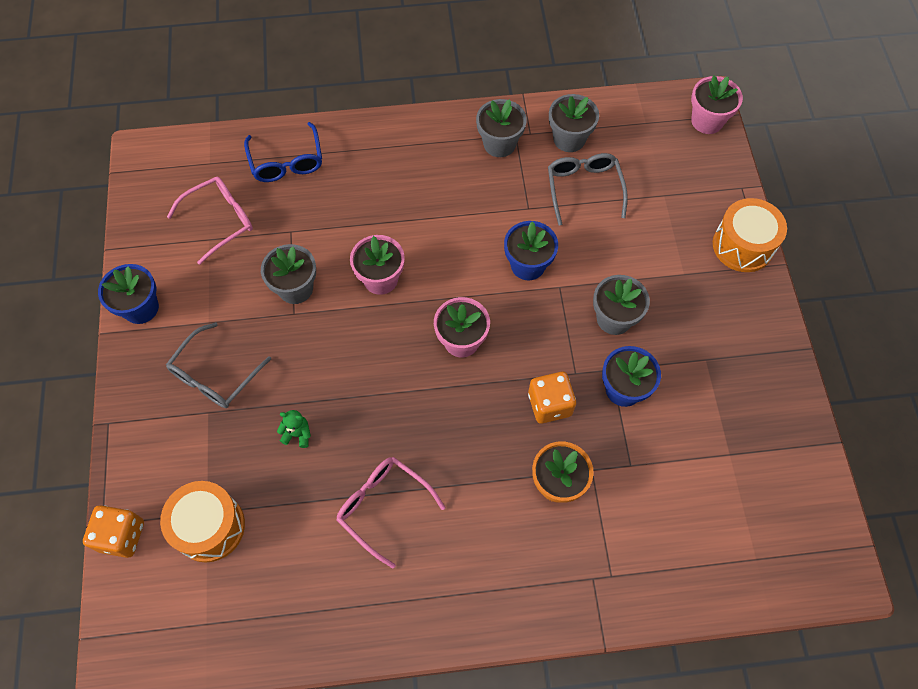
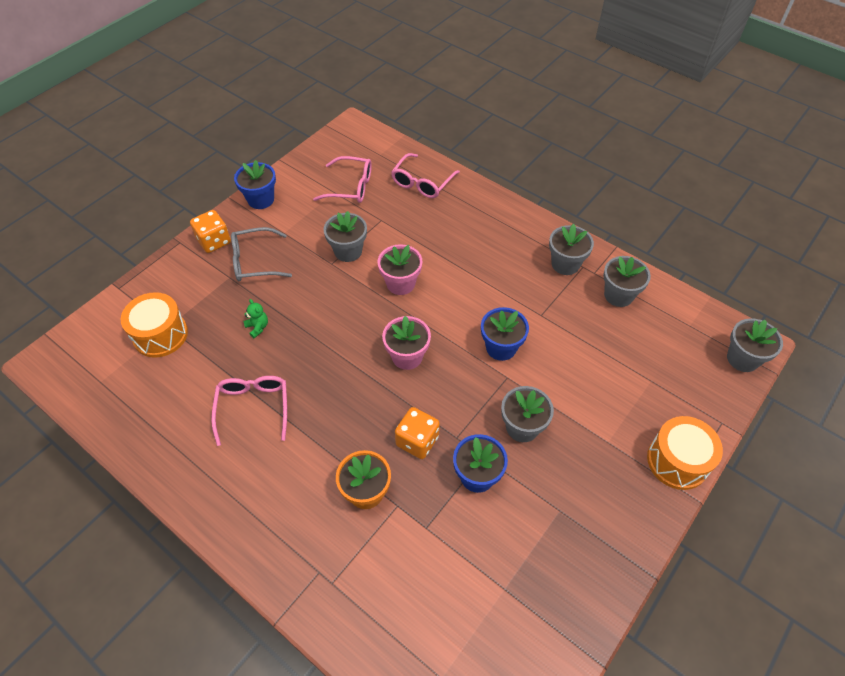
camera: 45 degrees right, 10 degrees down
(121, 536) = (119, 301): orange dice -> orange dice (214, 241)
(287, 161) = (422, 183): blue glasses -> pink glasses
(584, 189) = (594, 332): grey glasses -> none
(707, 121) = (742, 359): pink flower pot -> grey flower pot

